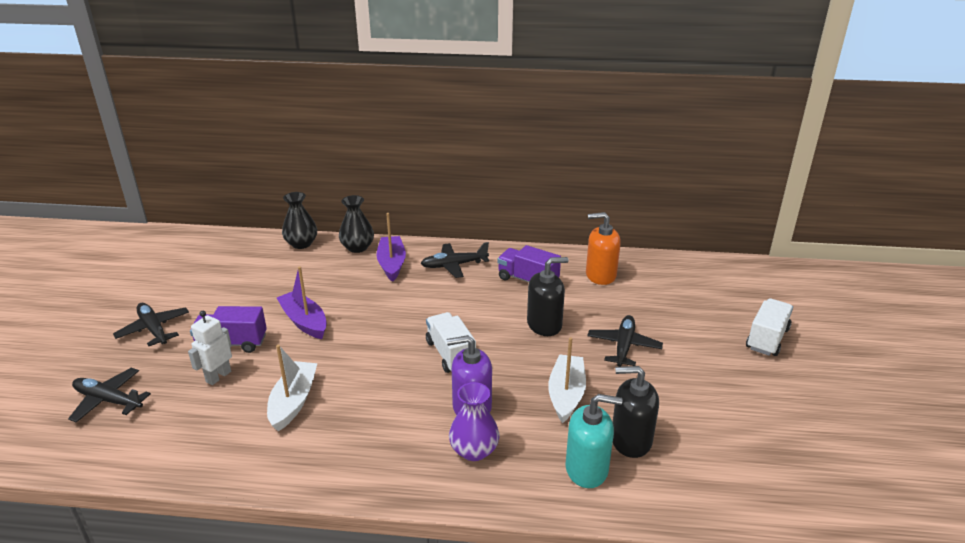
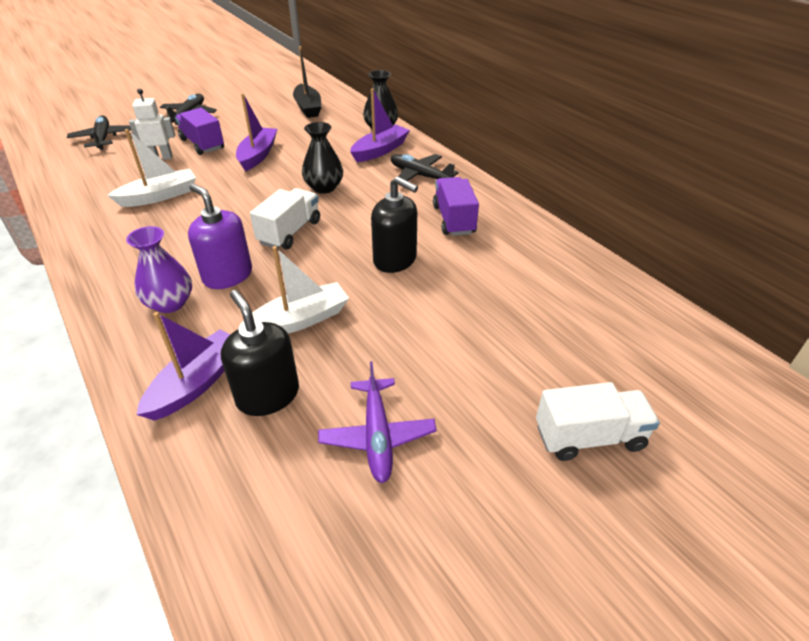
camera: 50 degrees right, 10 degrees up
(261, 263) = (308, 108): none -> black boat
(301, 244) = (353, 108): black vase -> black vase (324, 187)
(587, 469) = (197, 383): turquoise soap dispenser -> purple boat
(600, 275) = (527, 255): orange soap dispenser -> none
(623, 346) = (422, 323): black plane -> none
(706, 410) = (377, 436): none -> purple plane

